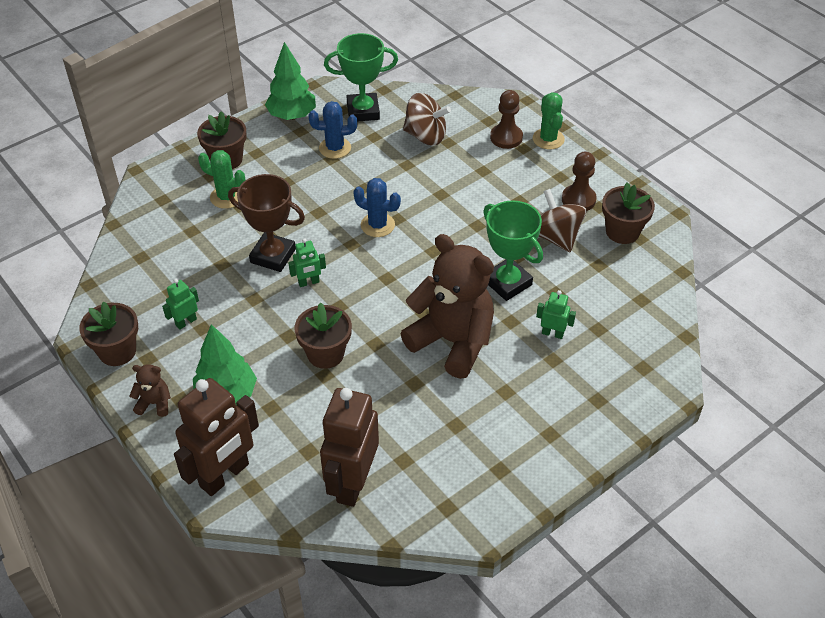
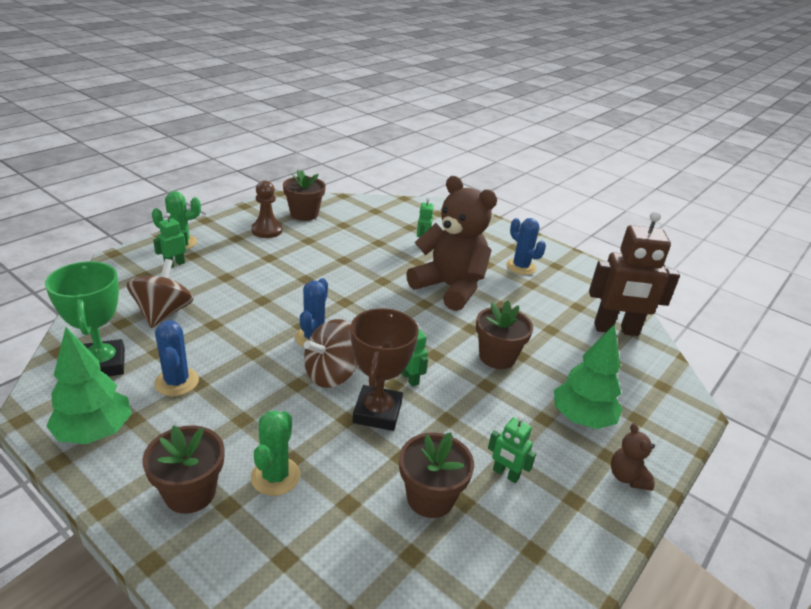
camera: 105 degrees left, 15 degrees down
(117, 351) = (580, 535): brown flower pot -> brown flower pot (430, 497)
(225, 475) = (665, 405): brown robot -> none
(452, 341) = (450, 288): brown teddy bear -> brown teddy bear turned 105 degrees clockwise
(497, 426) = (521, 267): none -> blue cactus
(506, 137) = (174, 264): brown pawn -> green robot
(507, 283) = (375, 263): green trophy -> none
(555, 237) = (315, 241): brown spinning top -> brown spinning top (331, 374)

